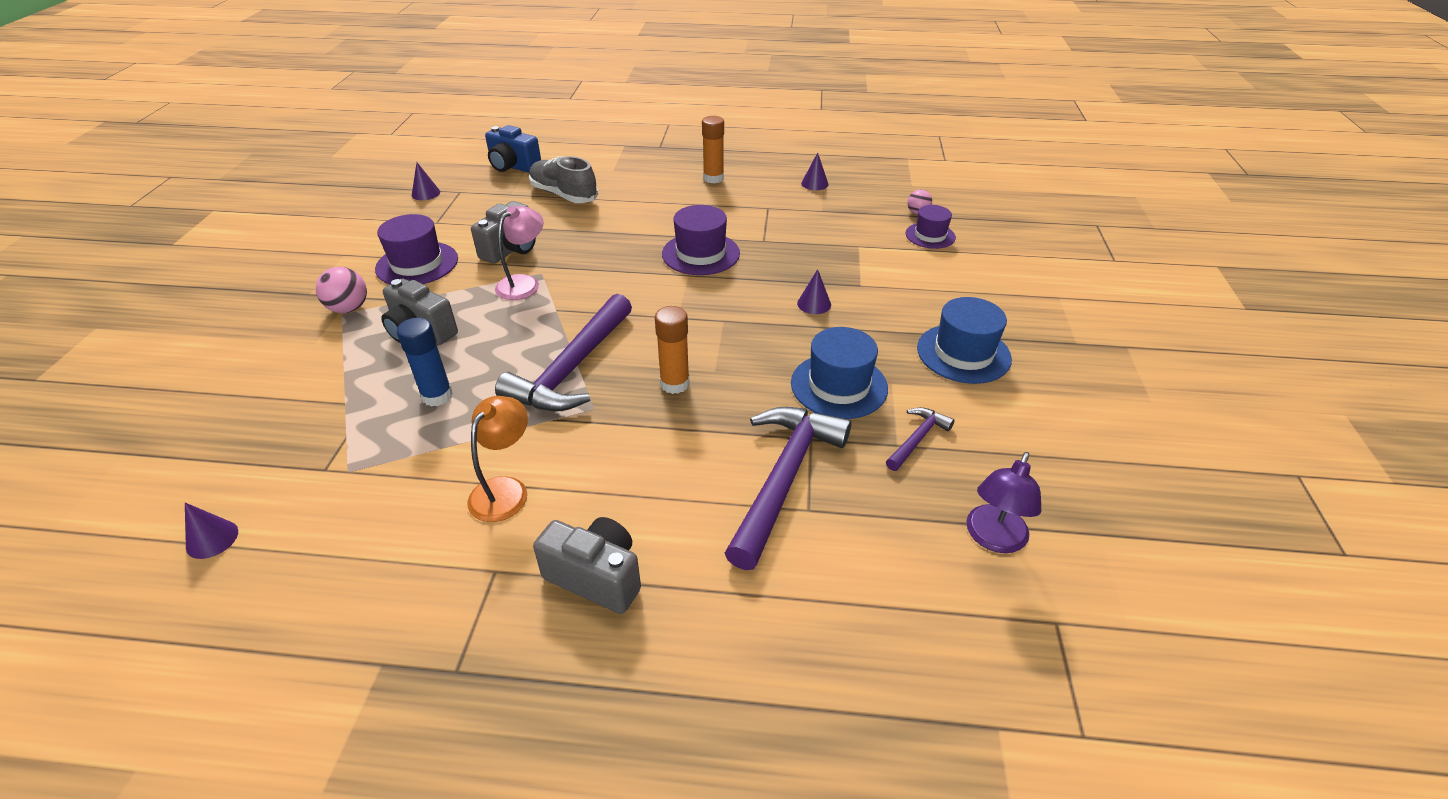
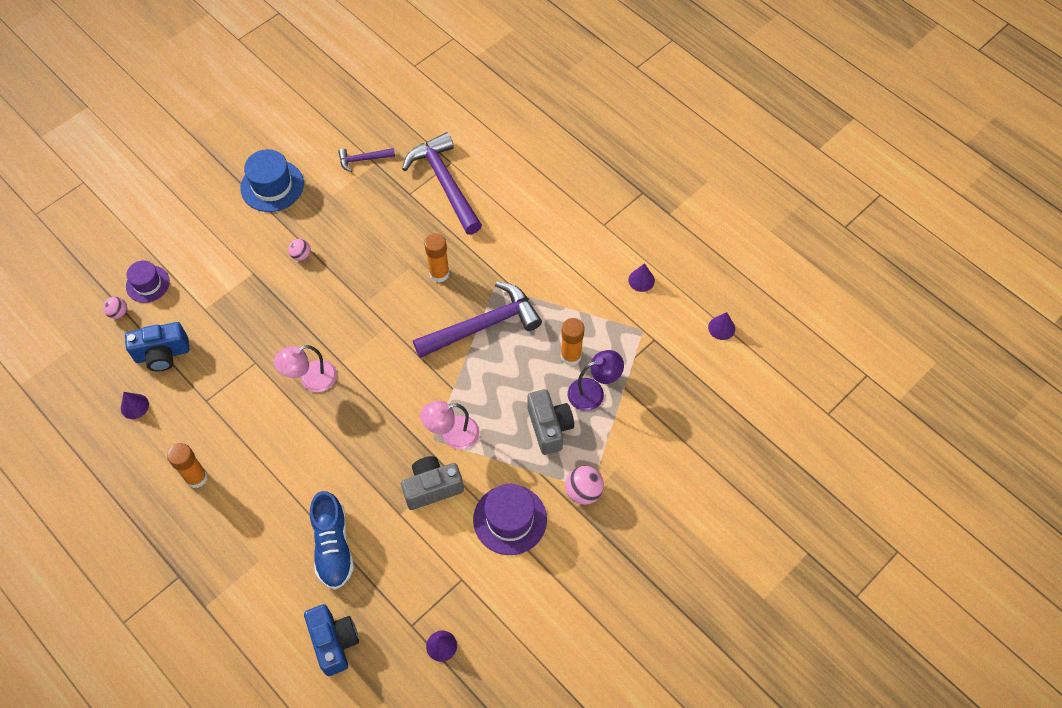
camera: 140 degrees left, 20 degrees up
(437, 396) = (571, 356): blue glue stick -> orange glue stick
(505, 489) = (573, 264): orange lamp -> none
(564, 195) = (333, 546): grey shoe -> blue shoe
(596, 577) = (564, 194): grey camera -> none
(700, 254) = (311, 380): purple hat -> pink lamp
(784, 478) = (445, 183): purple hammer -> purple hammer turned 90 degrees clockwise
(814, 304) = (299, 278): purple cone -> purple cone (641, 280)
(839, 319) = (301, 255): none -> pink ball
(839, 385) = (359, 212): blue hat -> none
(843, 211) = (162, 354): none -> blue camera
(993, 539) = (394, 102): purple lamp -> purple lamp (593, 392)

